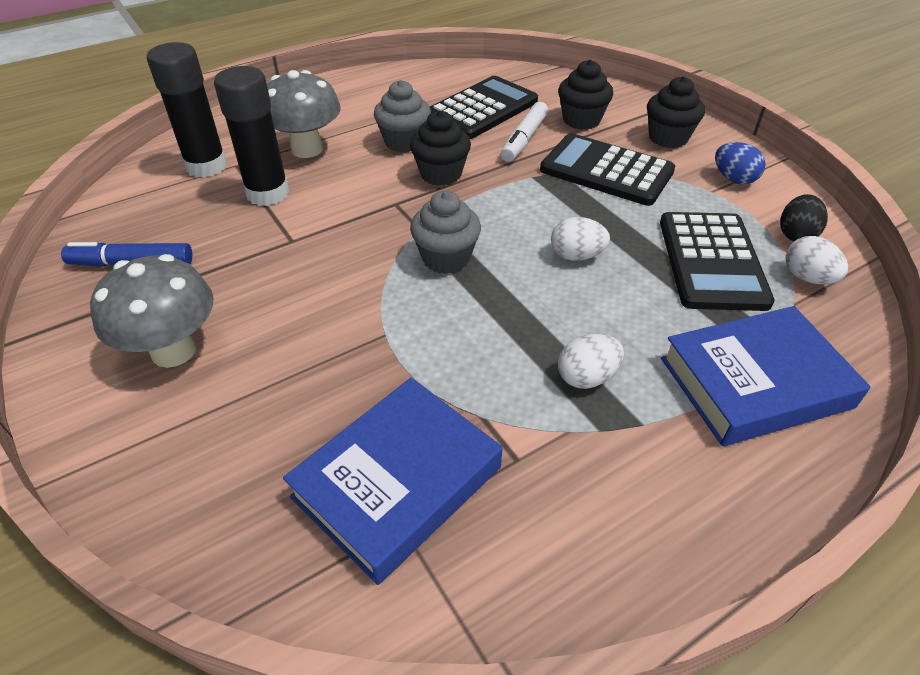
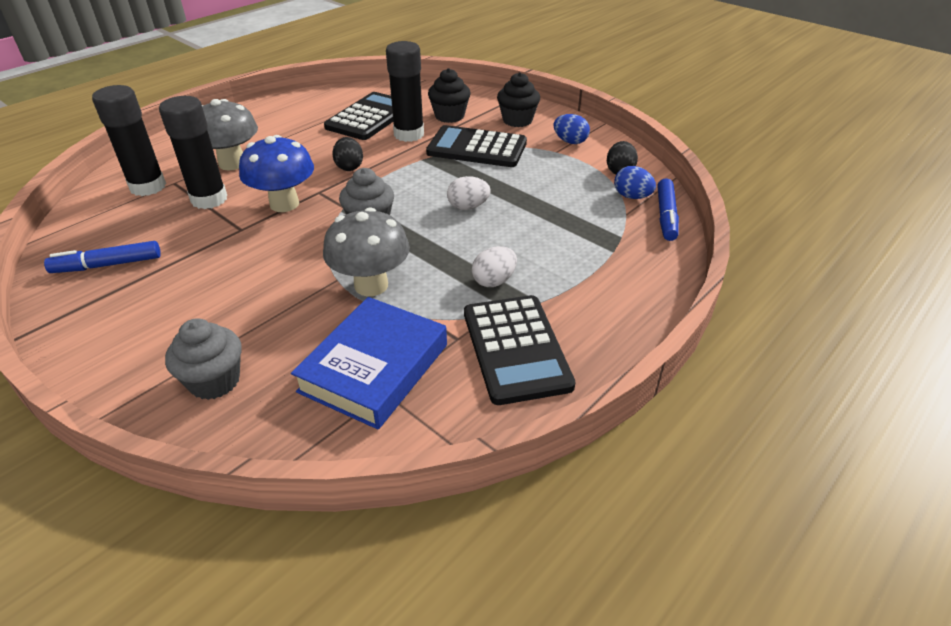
camera: 15 degrees left, 5 degrees down
(173, 350) = (167, 318): grey mushroom -> grey mushroom (371, 285)
(351, 214) = (284, 204): none -> blue mushroom
(404, 142) = (313, 148): grey cupcake -> grey cupcake (214, 381)
(441, 174) = (349, 167): black cupcake -> black egg
(524, 139) = (409, 134): white marker -> black glue stick
(711, 261) = (565, 196): black calculator -> black calculator (515, 349)
(755, 383) = (609, 265): blue book -> none
(807, 278) = (632, 197): white egg -> blue egg
(853, 317) = (666, 216): none -> blue marker

